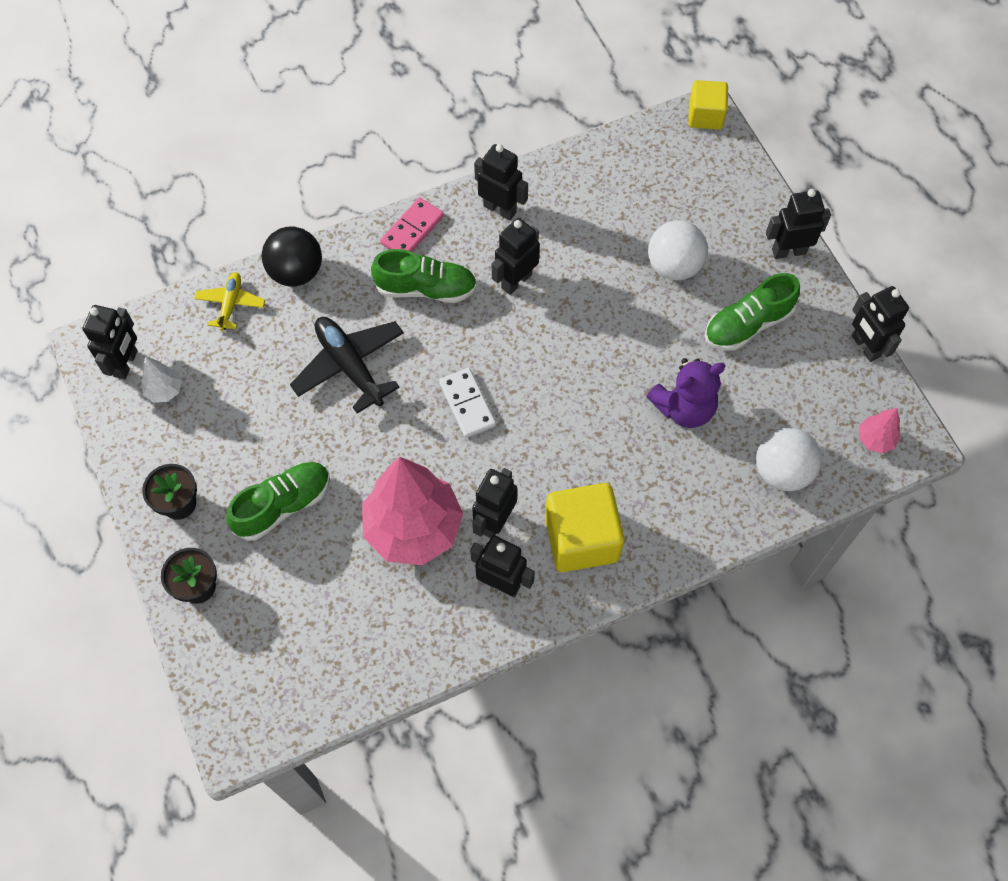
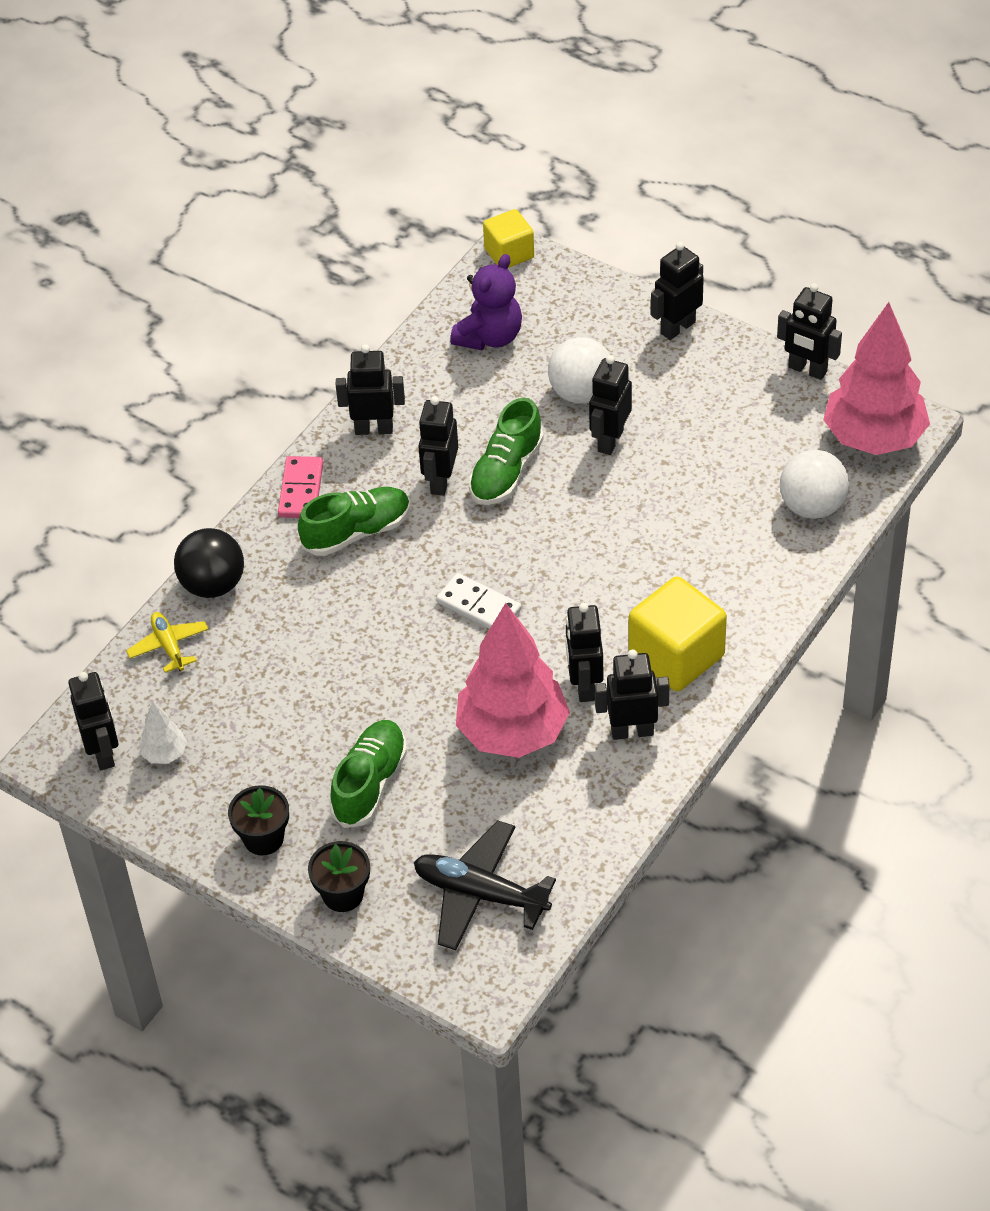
camera: 30 degrees left, 15 degrees down
(350, 366) = (336, 635): black plane -> black plane (480, 894)
(666, 320) = (610, 440): none -> black robot
(684, 408) = (684, 502): purple teddy bear -> purple teddy bear (490, 337)
(747, 324) = (688, 406): green shoe -> green shoe (506, 471)
(875, 439) = (873, 438): pink tree -> pink tree, size x2.35

